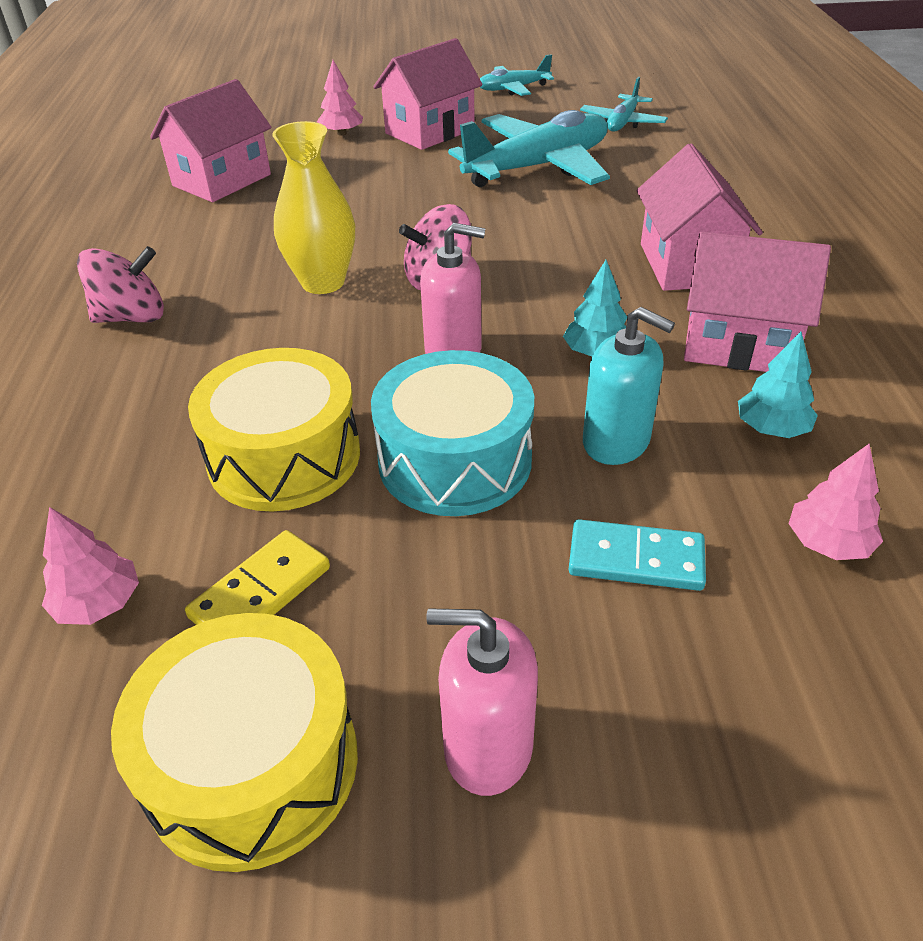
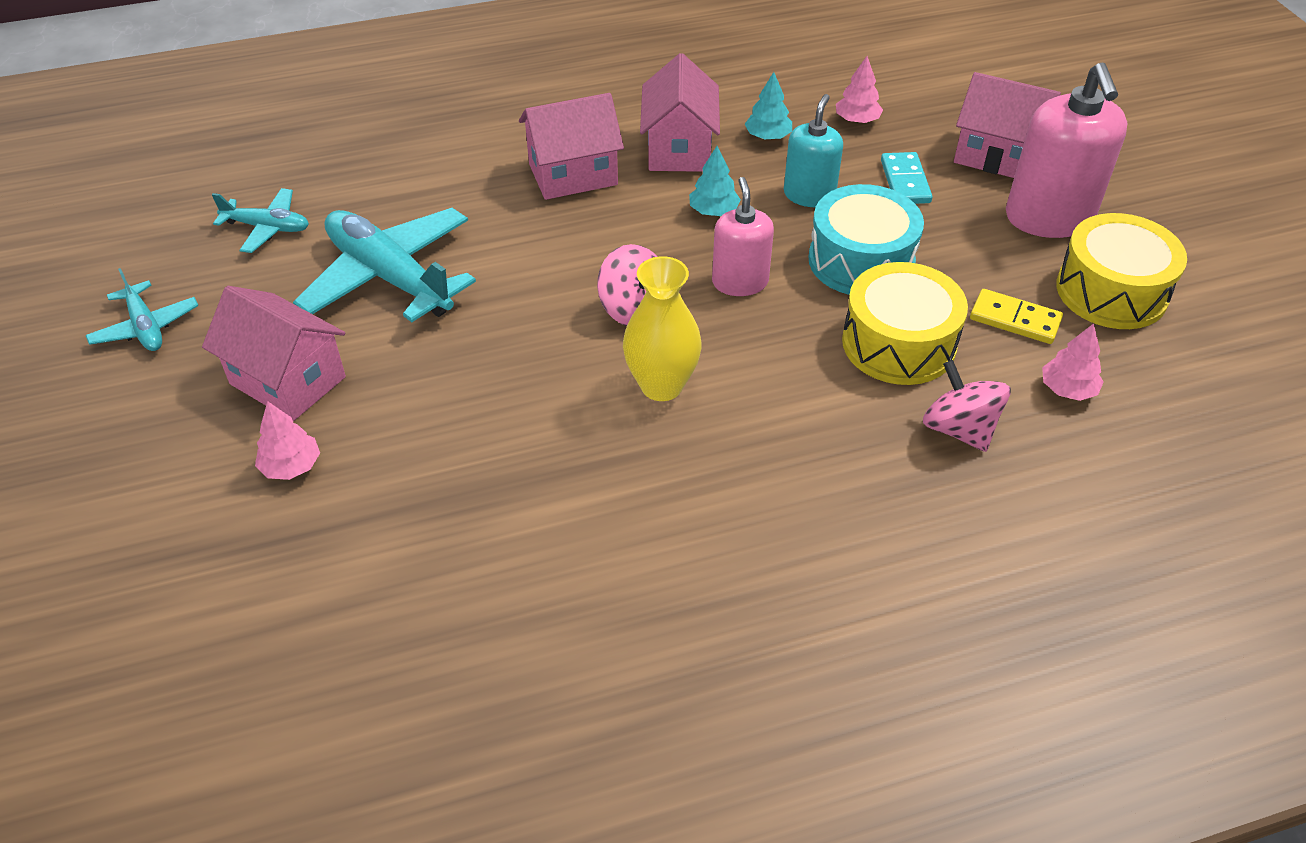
camera: 105 degrees left, 5 degrees up
(132, 317) = (766, 510): pink spinning top -> pink spinning top (959, 429)
(222, 180) = (446, 549): pink house -> pink house (997, 155)
(487, 746) = (1049, 218): pink soap dispenser -> pink soap dispenser, size x1.66

